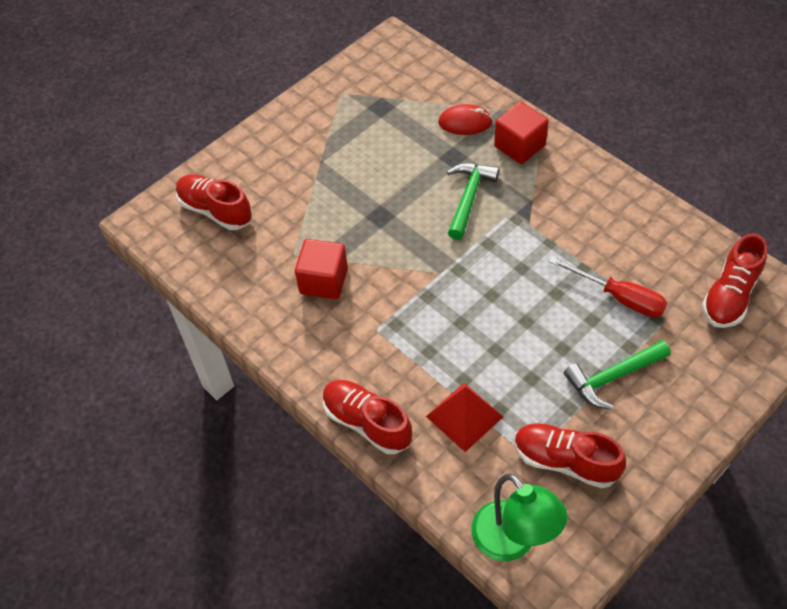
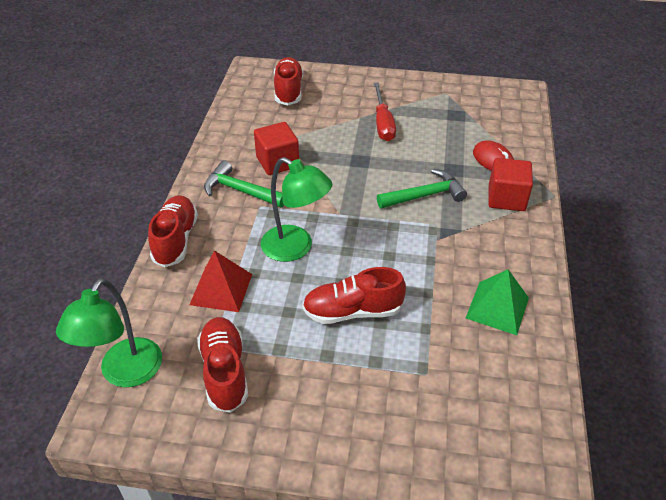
camera: 50 degrees right, 10 degrees down
(457, 331) = (296, 248): none -> green lamp
(612, 377) = (334, 364): green hammer -> green hammer (240, 191)
(619, 297) = (420, 330): red screwdriver -> red screwdriver (383, 123)
(633, 233) = (497, 308): none -> green pyramid
(730, 295) = (501, 411): red shoe -> red shoe (352, 311)

